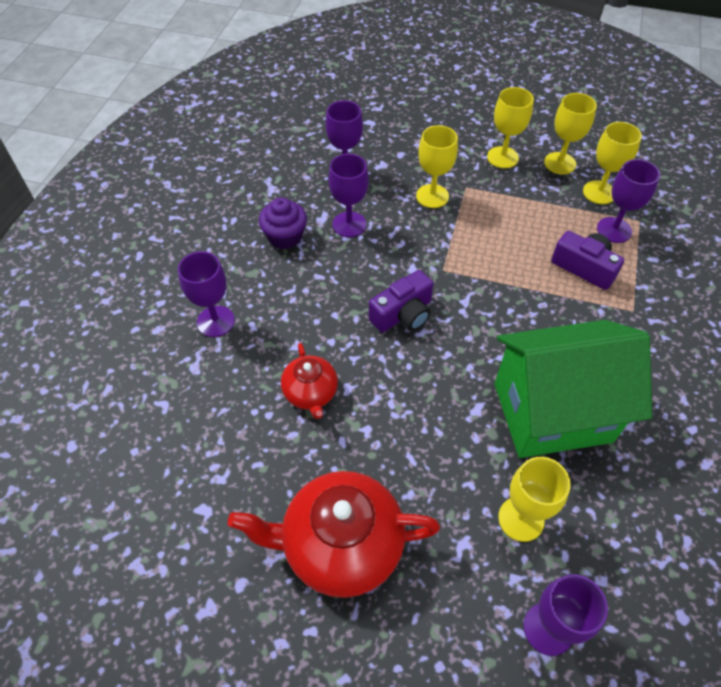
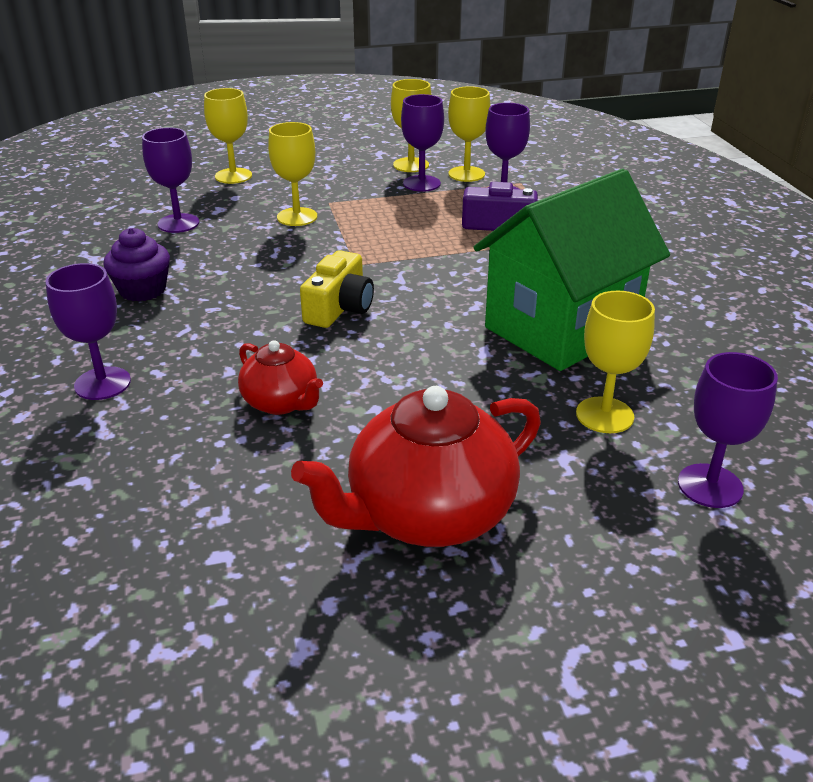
camera: 30 degrees left, 20 degrees down
(349, 224) = (217, 260): purple goblet -> purple goblet (421, 183)
(403, 314) = (339, 308): purple camera -> yellow camera
(502, 157) = (349, 174): yellow goblet -> yellow goblet (233, 176)

